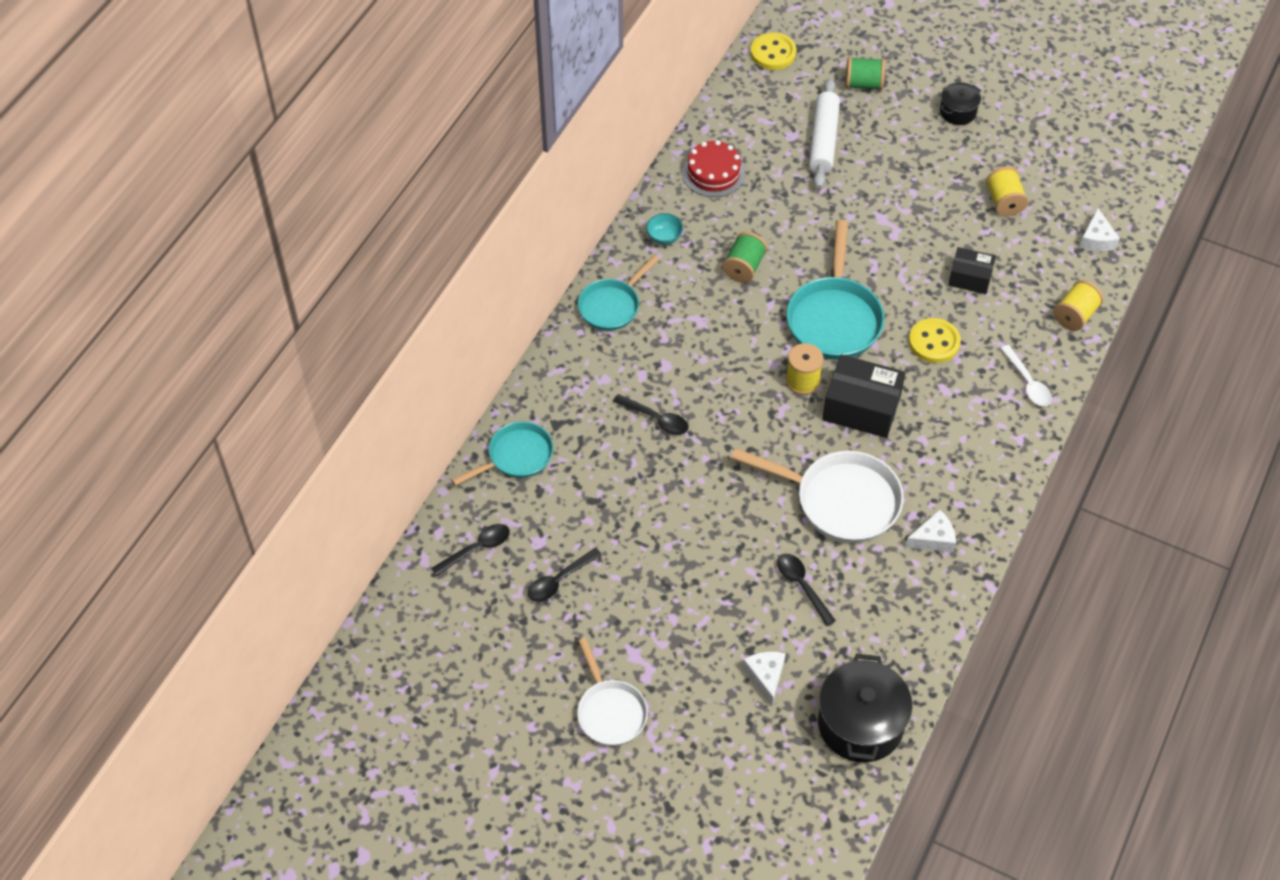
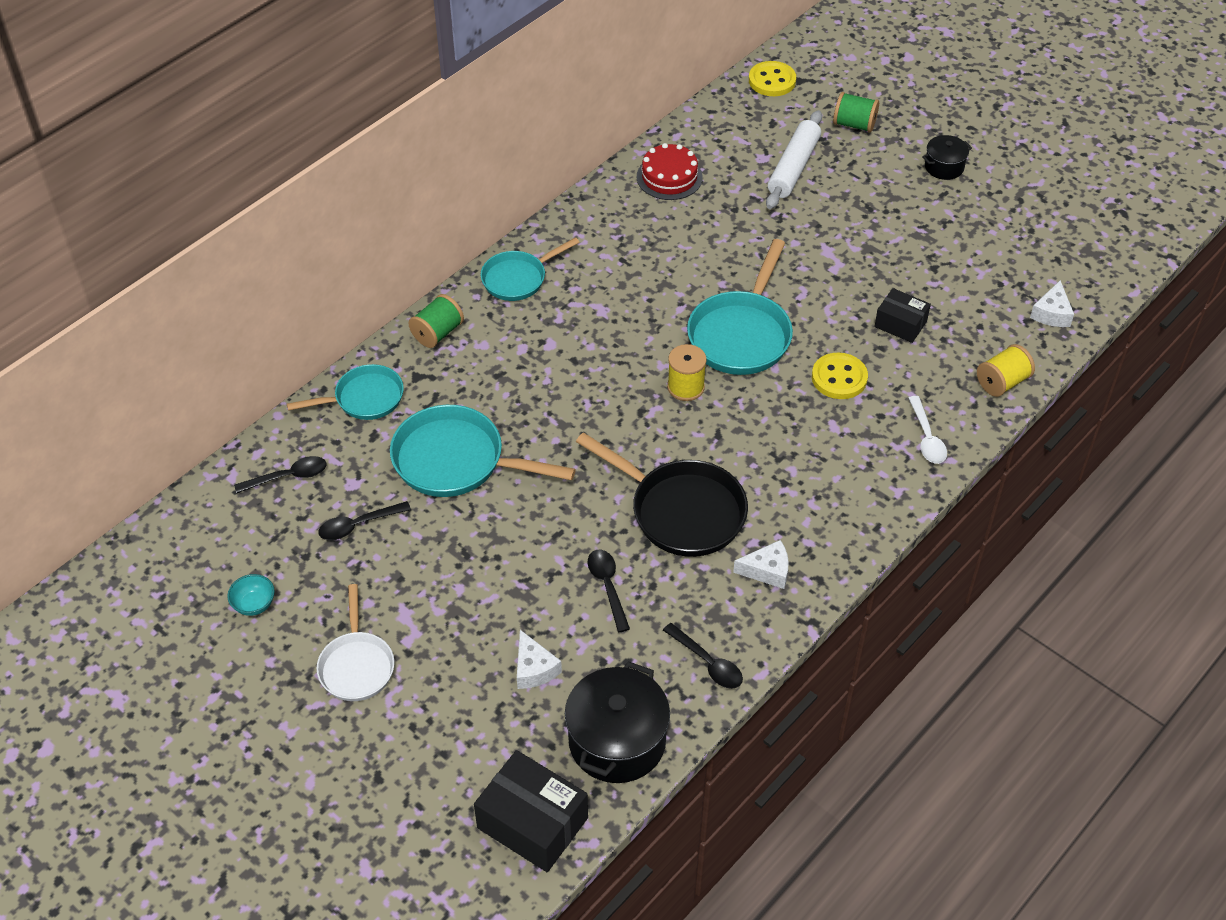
camera: 15 degrees right, 5 degrees down
(624, 498) = (456, 461): none -> turquoise pan
(656, 419) = (519, 392): black spoon -> black spoon (707, 663)
(664, 237) = (596, 226): turquoise bowl -> turquoise bowl (254, 604)
(744, 267) = (666, 269): green spool -> green spool (437, 333)
(766, 676) = (534, 668): white cheese -> white cheese turned 150 degrees clockwise
(840, 500) = (681, 511): white pan -> black pan
(861, 407) = (738, 425): black box -> black box (532, 823)
(1004, 202) = (963, 259): yellow spool -> none

